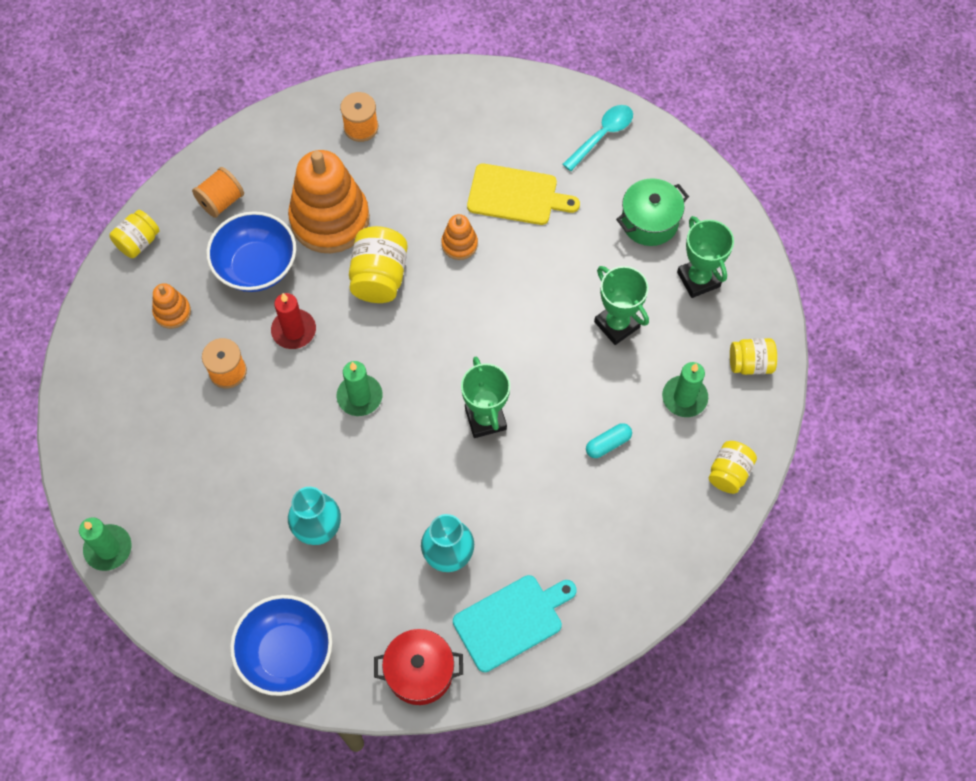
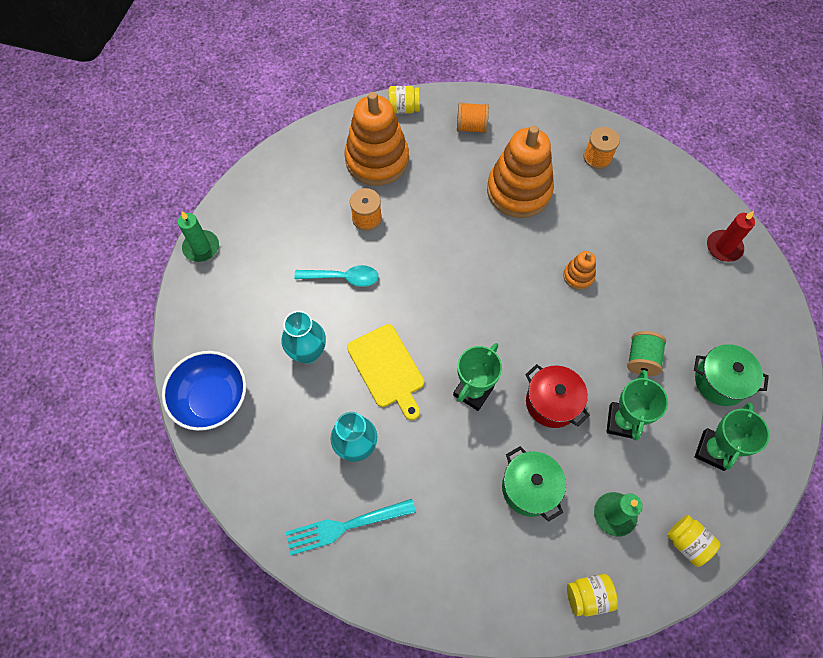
camera: 50 degrees right, 0 degrees up
(172, 312) = (377, 160): orange stacking toy -> orange stacking toy, size x2.21
(256, 266) = (448, 178): blue bowl -> none
(294, 330) = (426, 231): red candle -> red candle (723, 247)
(359, 396) = (418, 303): green candle -> none
(379, 277) = (508, 249): yellow jar -> none
(420, 672) = (262, 493): red pot -> red pot (552, 402)
(511, 621) = (345, 526): turquoise cutting board -> turquoise fork
(516, 195) = (648, 282): yellow cutting board -> yellow cutting board (387, 369)
(578, 263) = (641, 359): none -> green spool
(602, 136) = (749, 299): turquoise spoon -> turquoise spoon (342, 278)
(608, 444) = (529, 488): turquoise capsule -> green pot

